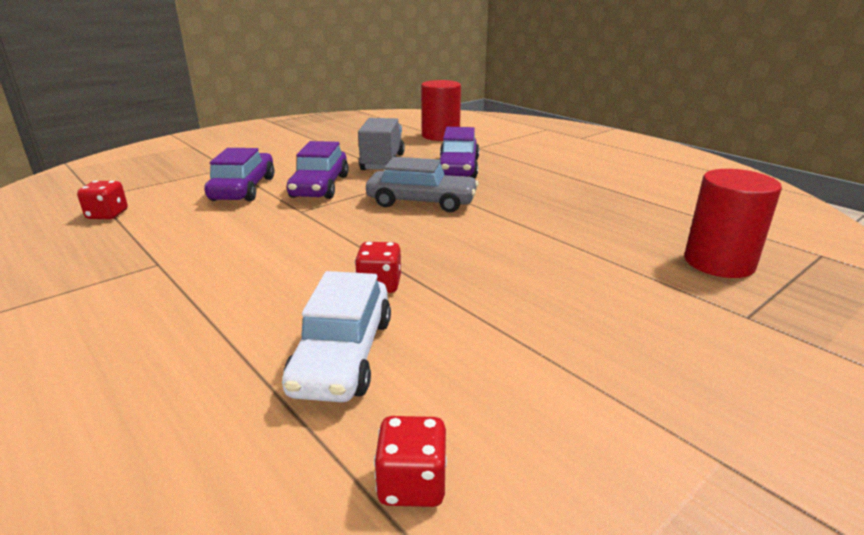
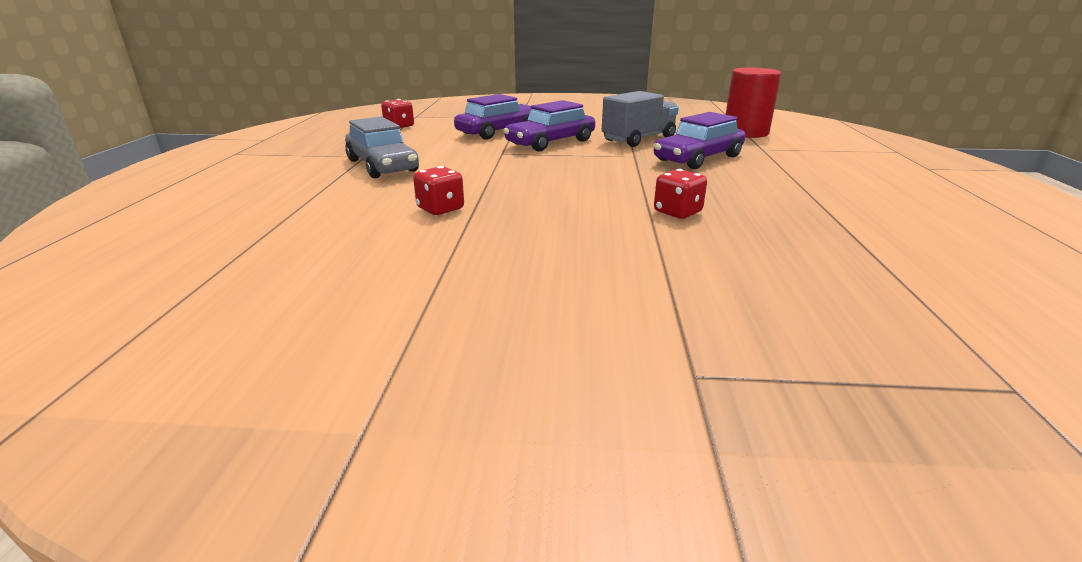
camera: 45 degrees right, 0 degrees up
(343, 355) = (330, 234): white car -> none
(412, 484) = (202, 307): red dice -> red dice (677, 212)
(421, 202) = (601, 172): grey car -> grey car (382, 166)
(719, 262) = (798, 322): red cylinder -> none

